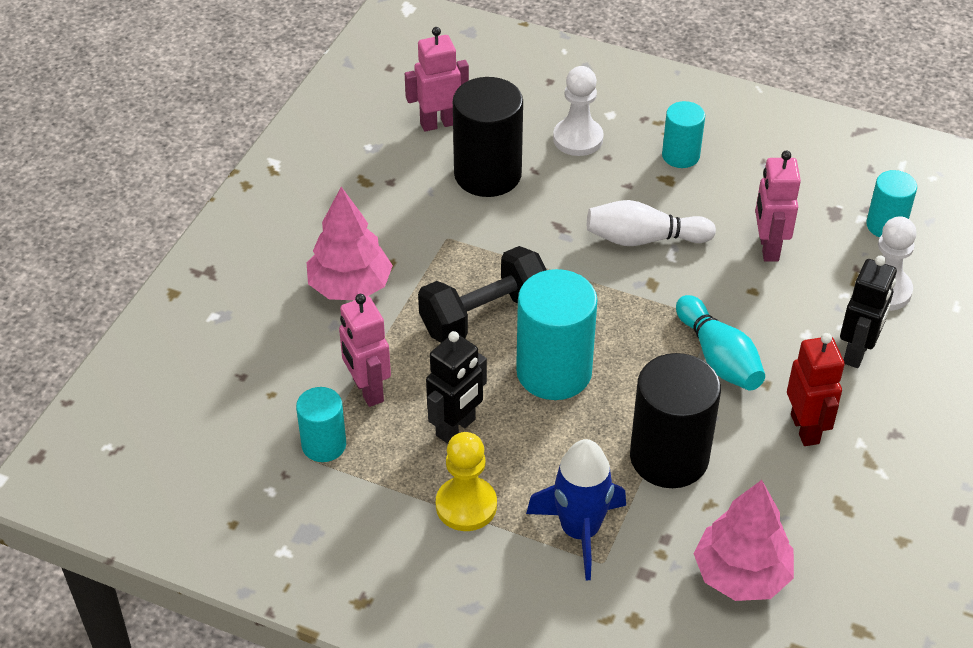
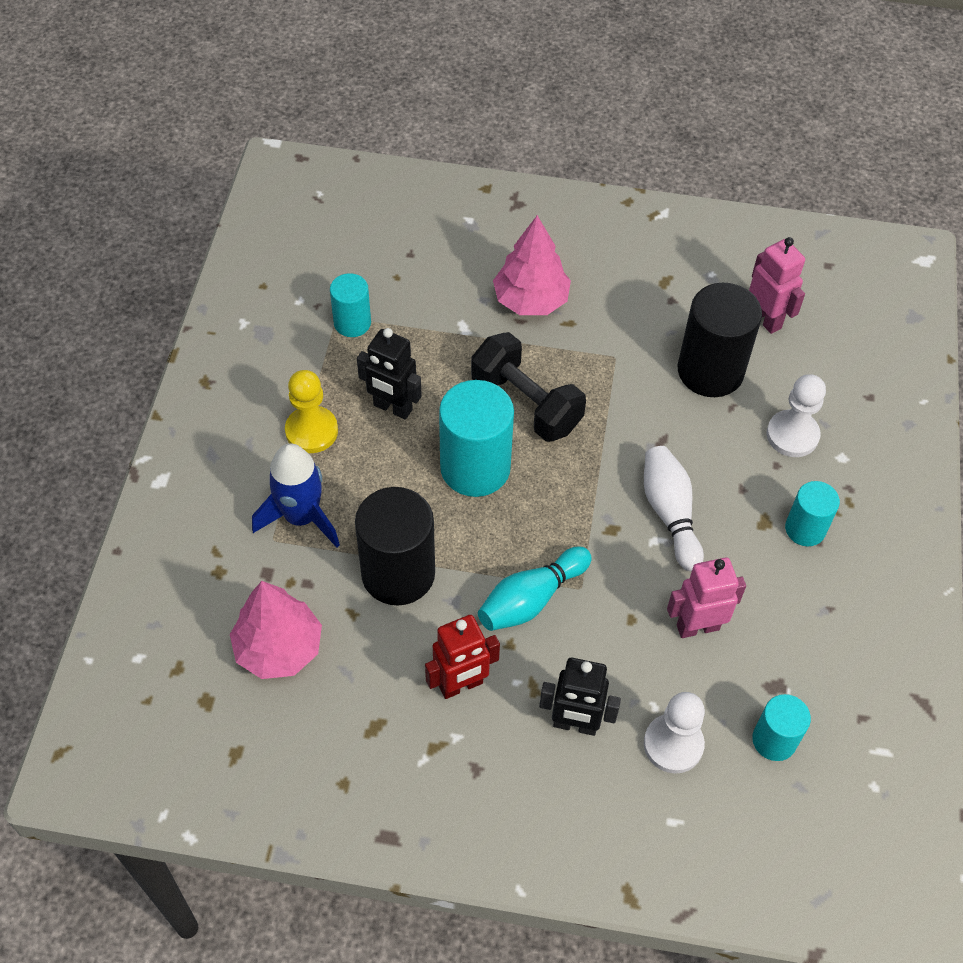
camera: 75 degrees right, 10 degrees up
(367, 390) = (417, 338): pink robot -> none

